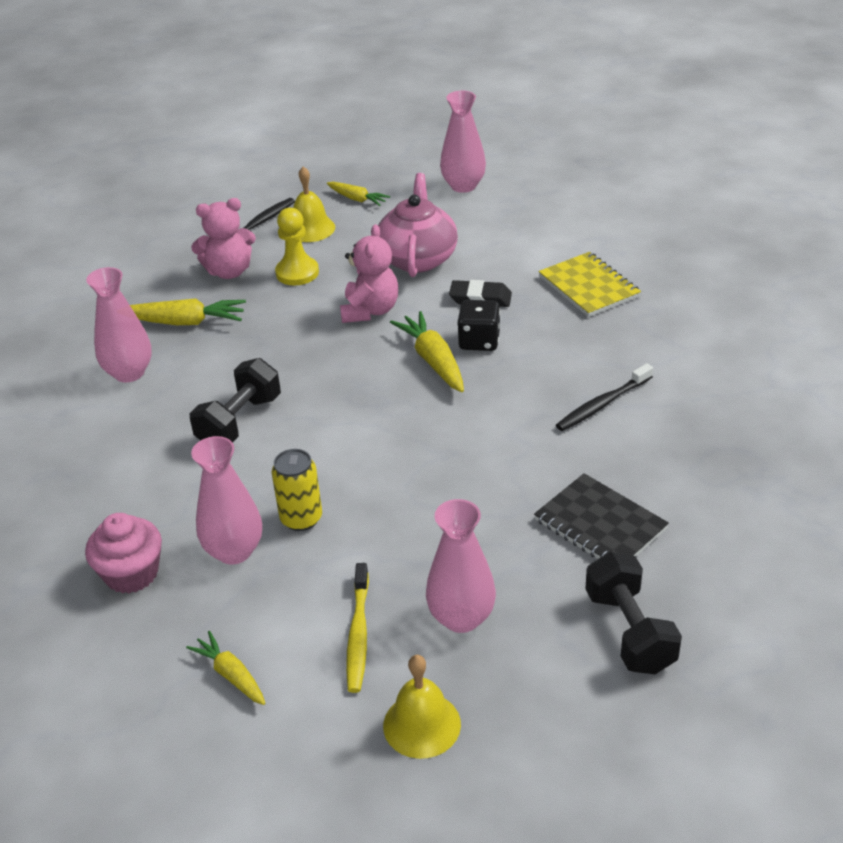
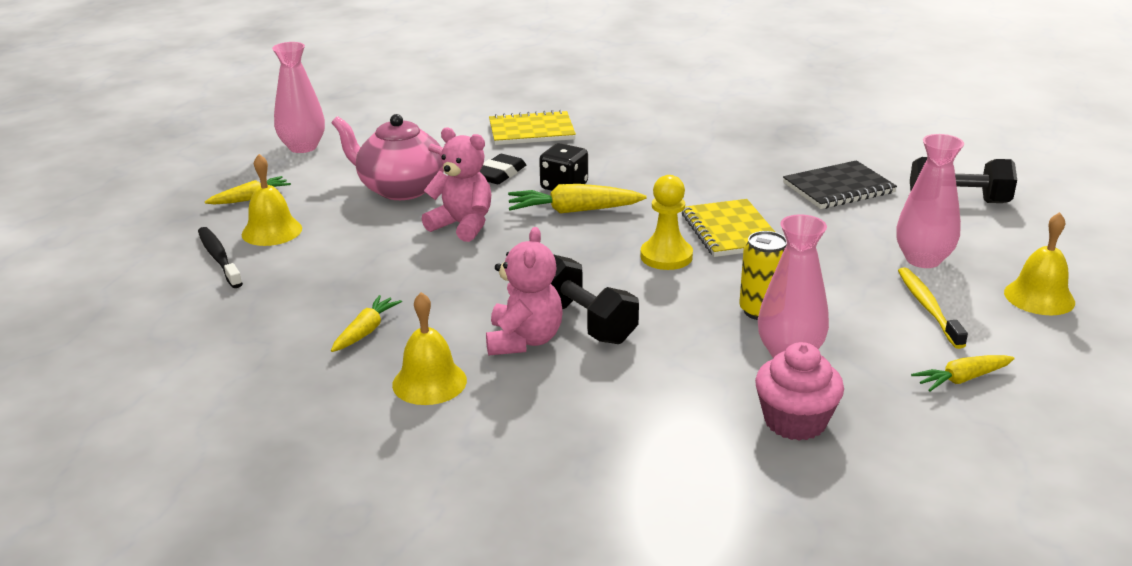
camera: 70 degrees left, 10 degrees down
(129, 373) = (429, 382): pink vase -> yellow bell
(185, 322) = (366, 331): yellow carrot -> yellow carrot, size x0.64
(229, 271) = (295, 290): pink teddy bear -> pink teddy bear (524, 340)
(297, 273) = (348, 251): yellow pawn -> yellow pawn (666, 256)
(358, 634) = (928, 307): yellow toothbrush -> yellow toothbrush turned 120 degrees counterclockwise
(448, 466) = (730, 231): none -> yellow notebook
(602, 404) = (694, 158): black toothbrush -> none

